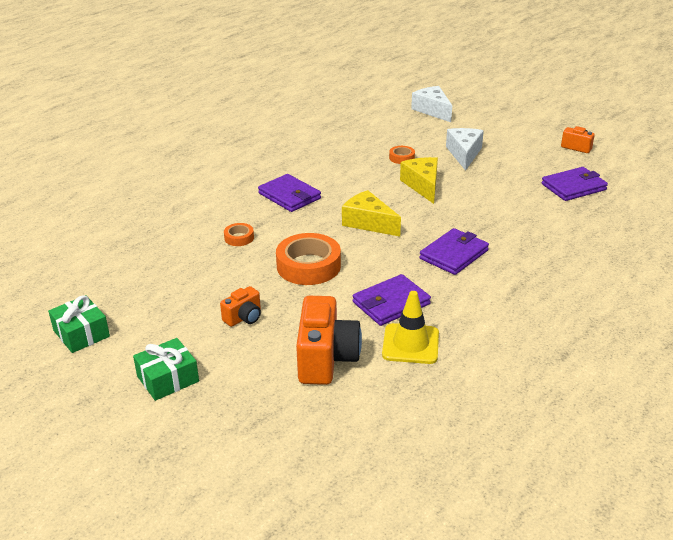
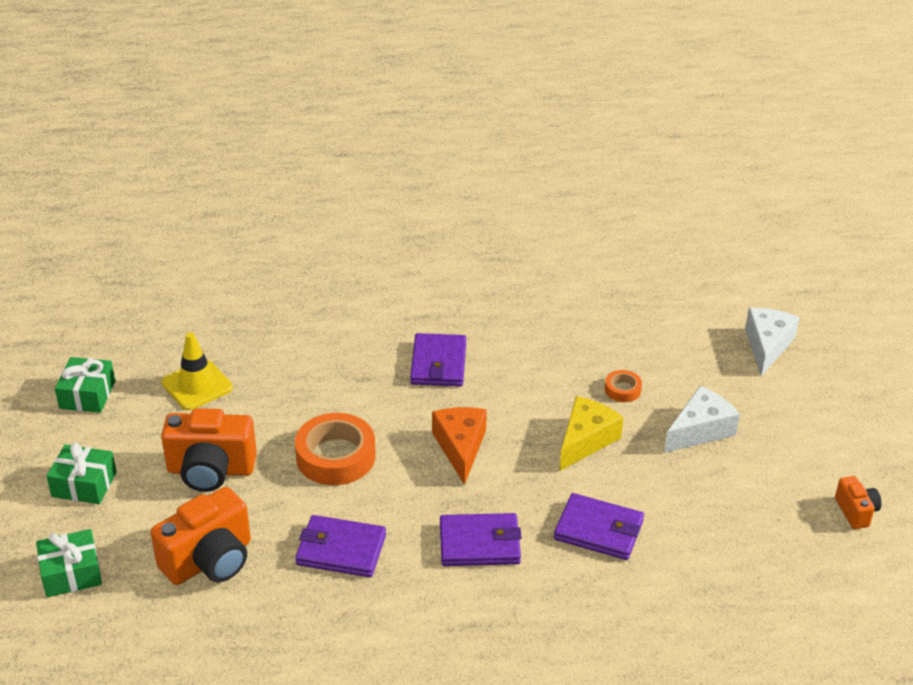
camera: 45 degrees right, 5 degrees up
(239, 238) = (326, 382): orange tape -> none
(244, 318) = (211, 470): orange camera -> orange camera, size x1.92
(247, 429) = (71, 573): none -> green gift
(368, 223) = (460, 447): yellow cheese -> orange cheese
(410, 344) = (292, 603): yellow traffic cone -> yellow traffic cone (197, 385)
(573, 187) = (750, 559): purple wallet -> purple wallet (599, 530)

